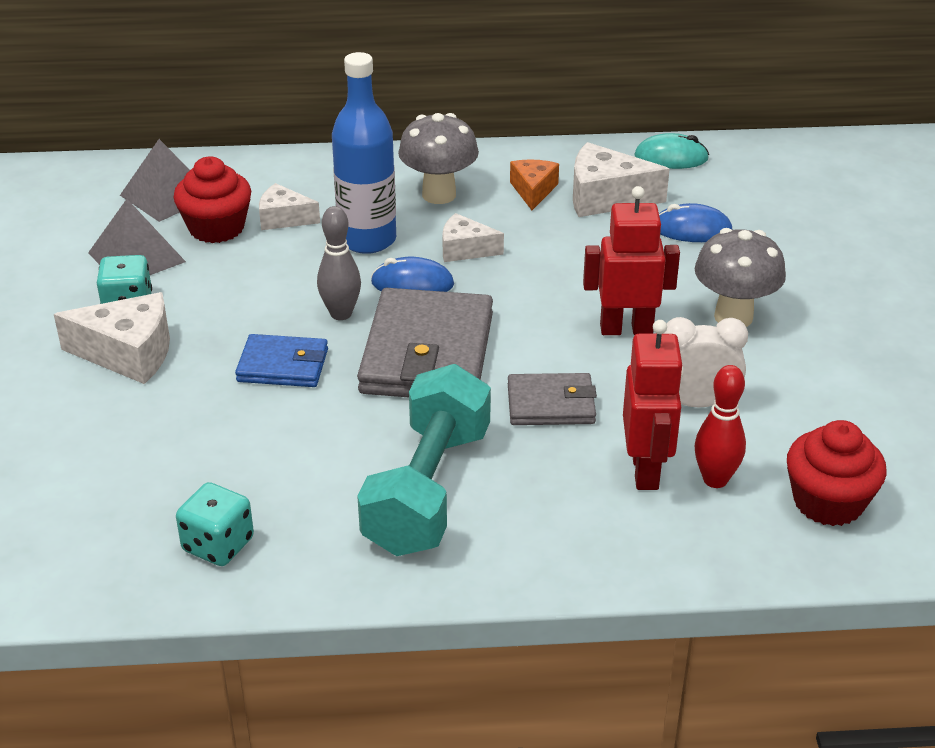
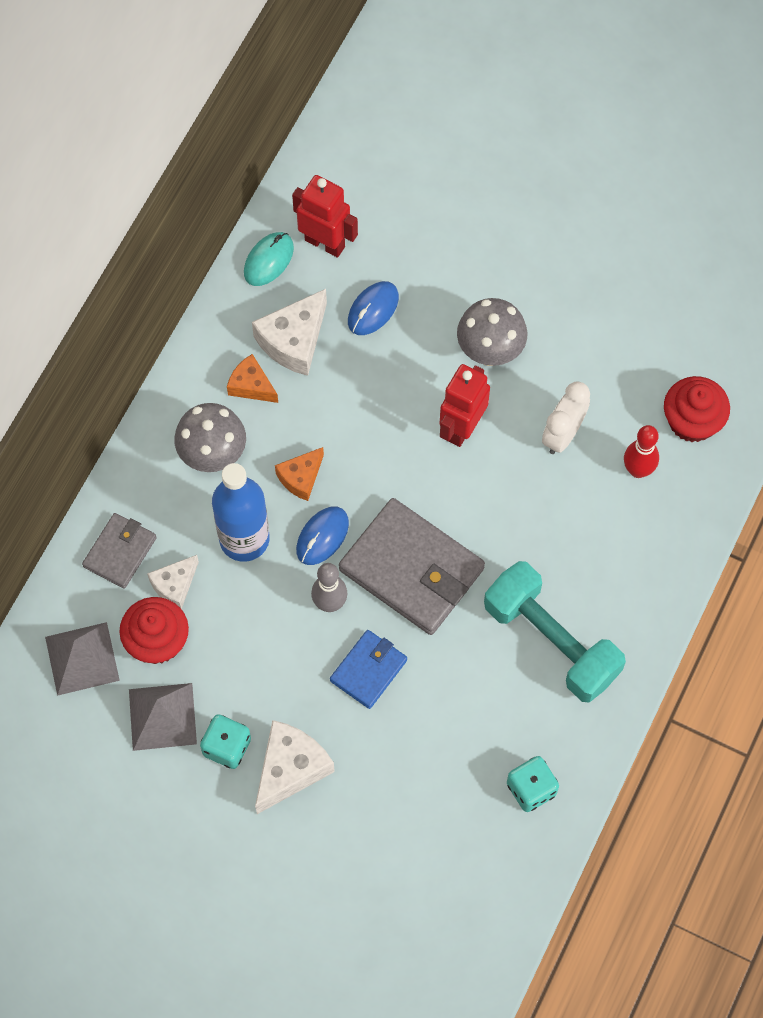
camera: 60 degrees left, 30 degrees up
(465, 249) = (301, 477): white cheese -> orange cheese
(551, 404) = (512, 522): grey wallet -> grey wallet (120, 552)
(646, 470) = (607, 504): red robot -> red robot (325, 243)

